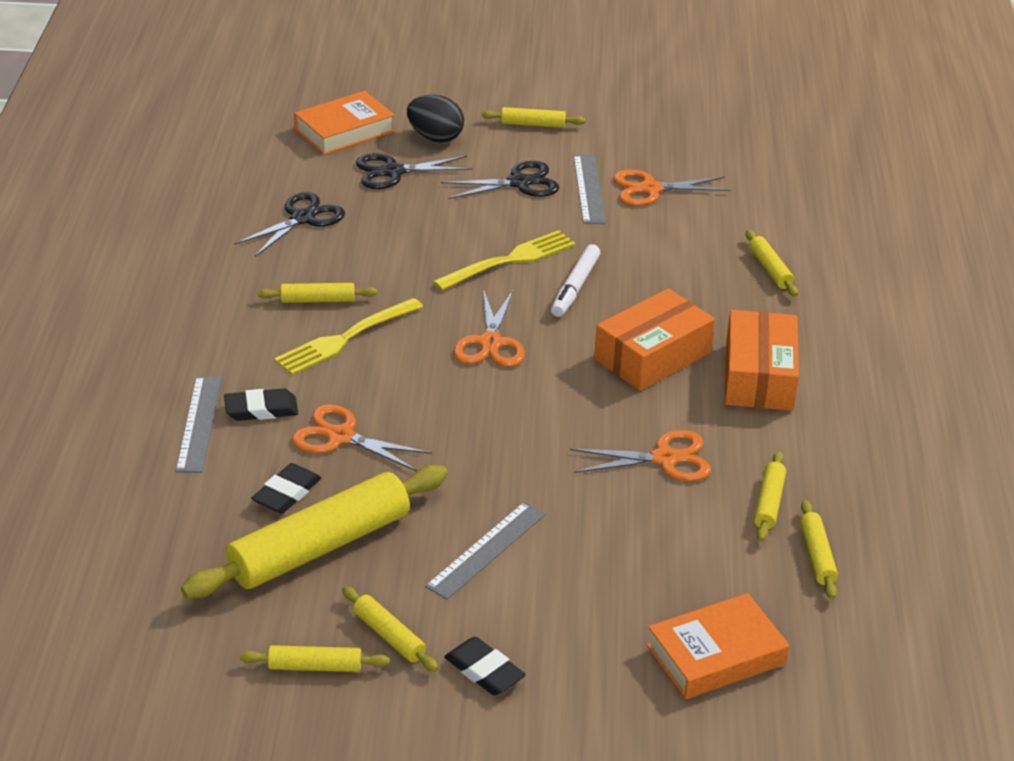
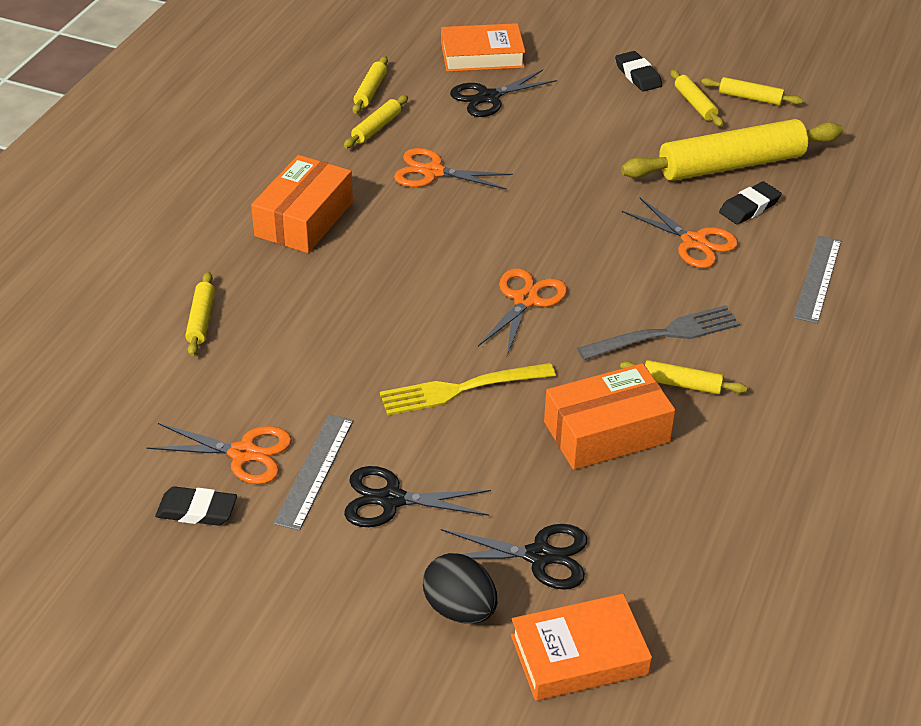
camera: 160 degrees left, 5 degrees up
(261, 409) = (759, 280): black eraser -> black eraser (197, 510)
(303, 218) = (673, 502): black scissors -> black scissors (488, 97)
(345, 339) = (665, 334): yellow fork -> grey fork
(486, 550) = (606, 139): grey ruler -> none
(532, 124) = (317, 603): yellow rolling pin -> none
(575, 287) = (411, 342): white marker -> none
(652, 356) = (383, 256): orange box -> orange box (606, 432)

